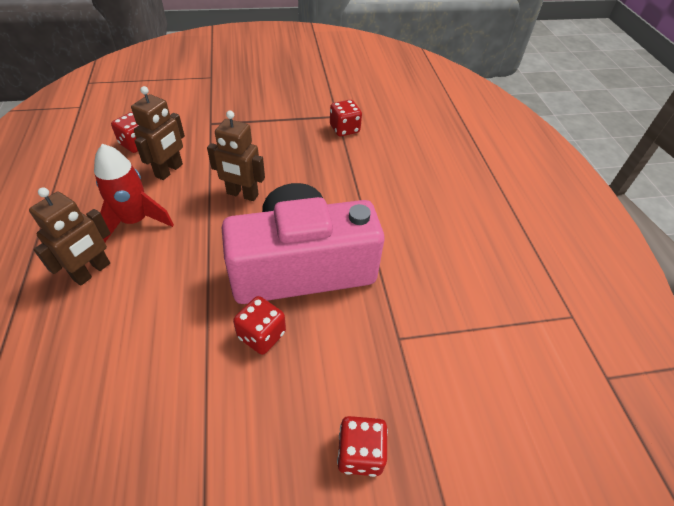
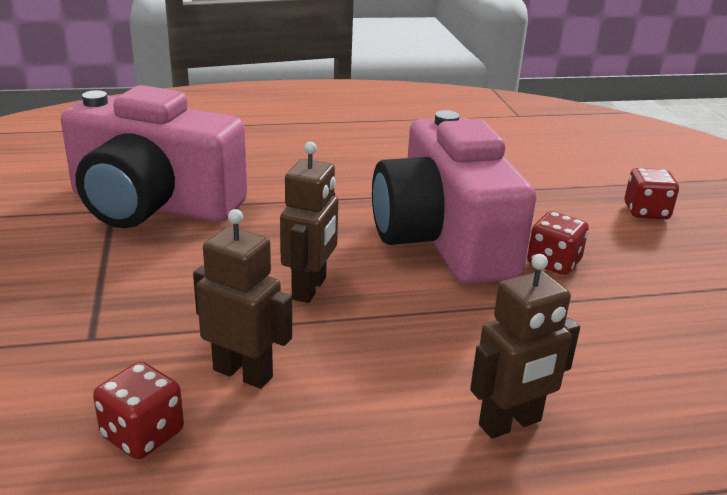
camera: 90 degrees left, 20 degrees down
(92, 271) = (510, 423): brown robot -> brown robot turned 120 degrees clockwise
(135, 221) = (385, 394): red rocket -> none
(344, 129) = (153, 204): red dice -> pink camera

